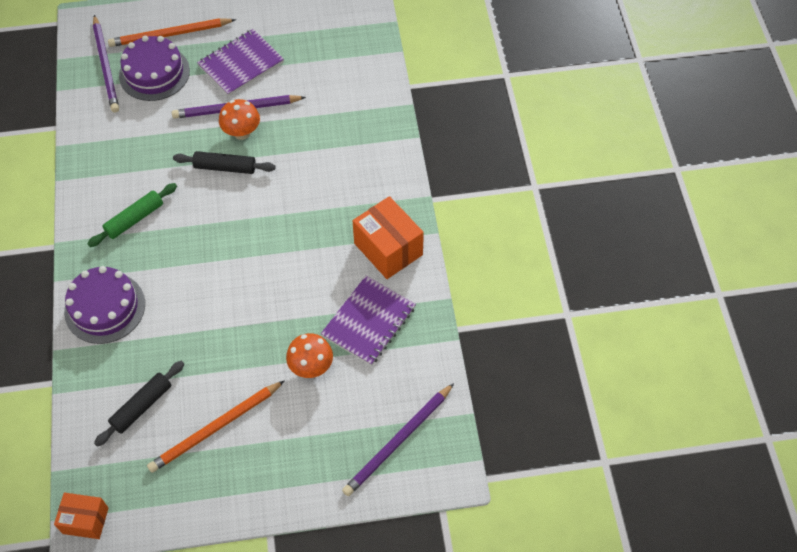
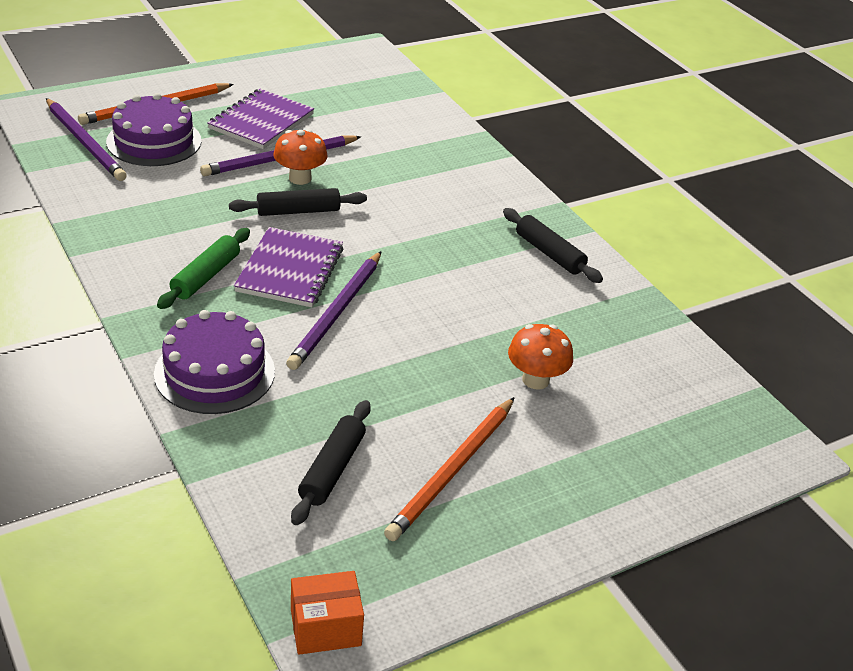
camera: 25 degrees left, 20 degrees down
(369, 321) = (575, 323): purple notebook -> purple notebook (290, 270)
(388, 249) = (549, 253): orange box -> black rolling pin
(398, 441) = (697, 432): purple pencil -> purple pencil (337, 313)

